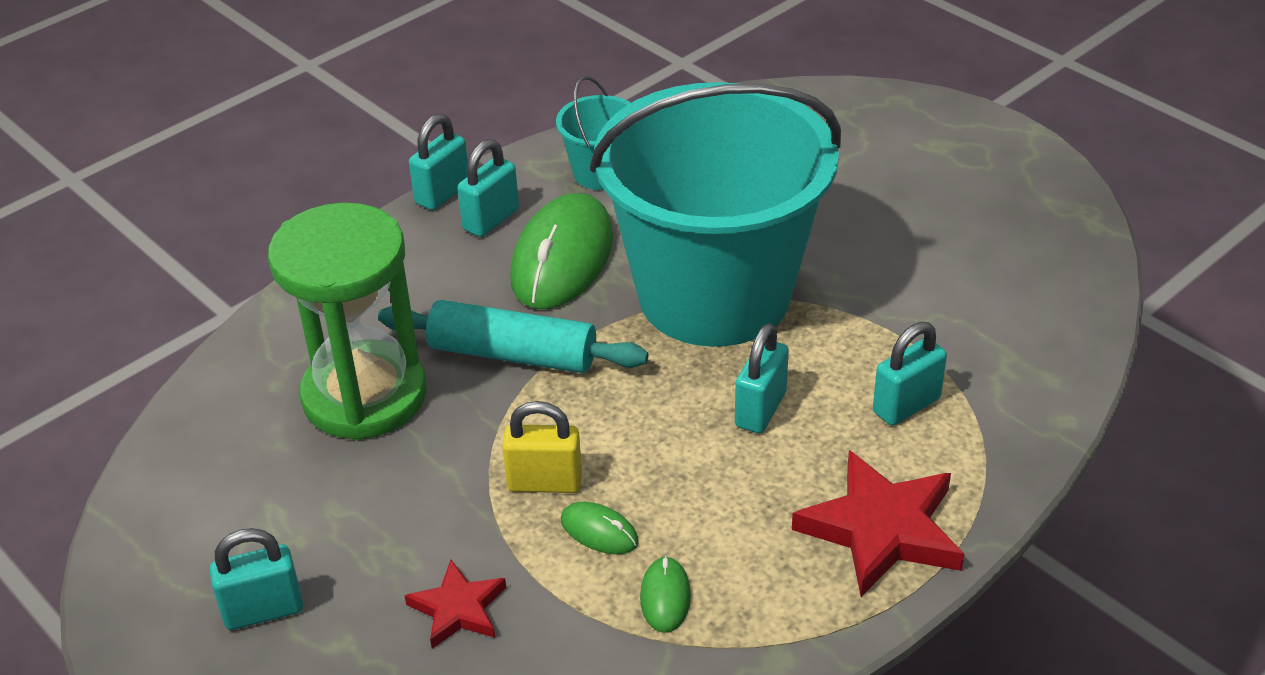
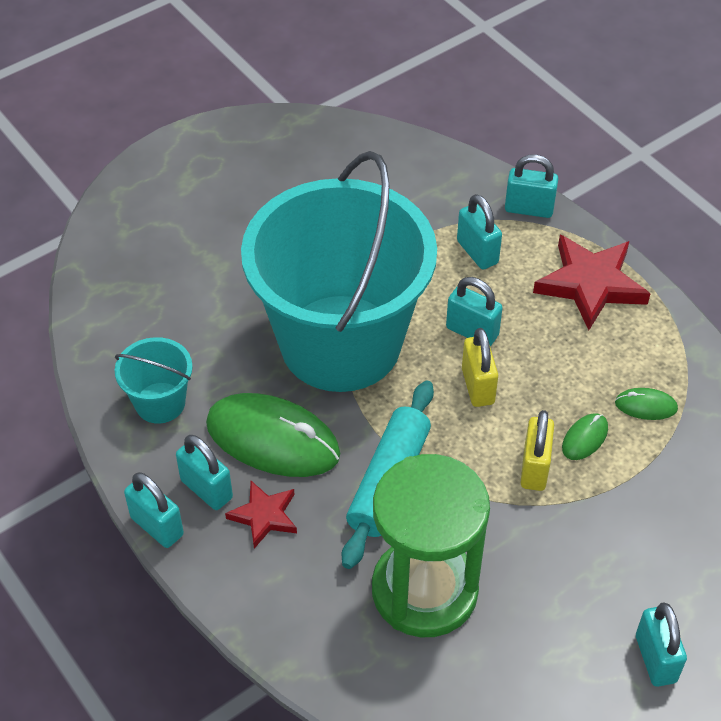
camera: 85 degrees left, 10 degrees up
(458, 609) = (655, 528): red star -> red star (264, 516)
(669, 421) = (478, 386): none -> yellow padlock
(1011, 454) = (529, 209): none -> turquoise padlock

